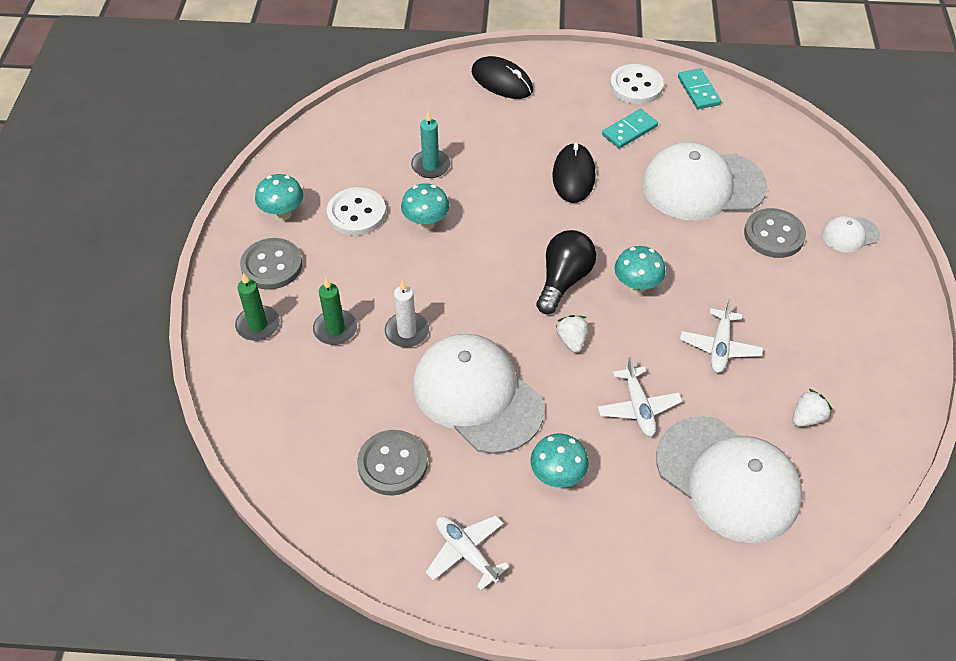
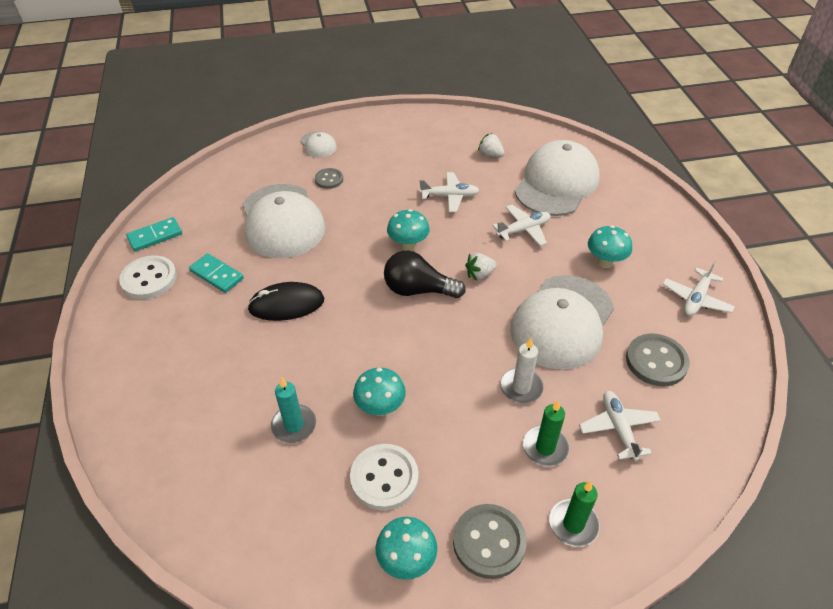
camera: 105 degrees left, 5 degrees down
(329, 394) = (618, 428): none -> white plane
(502, 81) = (143, 391): black mouse -> none
(774, 235) = (329, 179): grey button -> grey button, size x0.60

